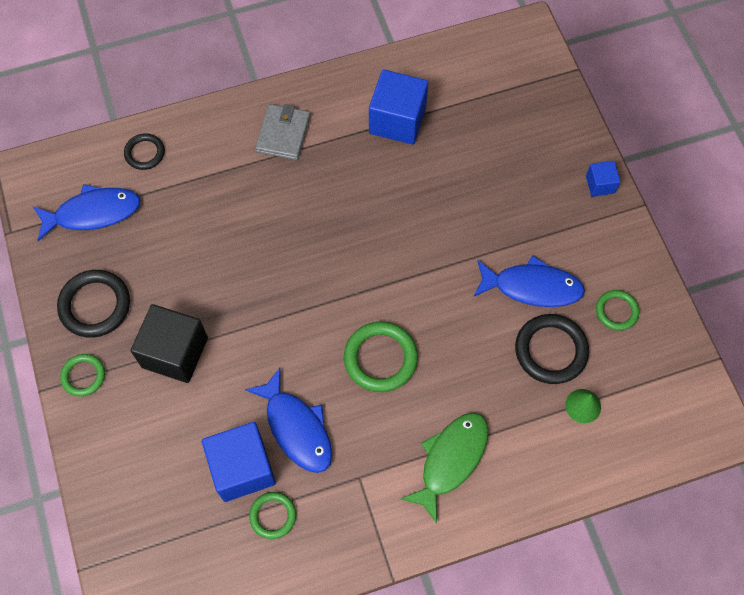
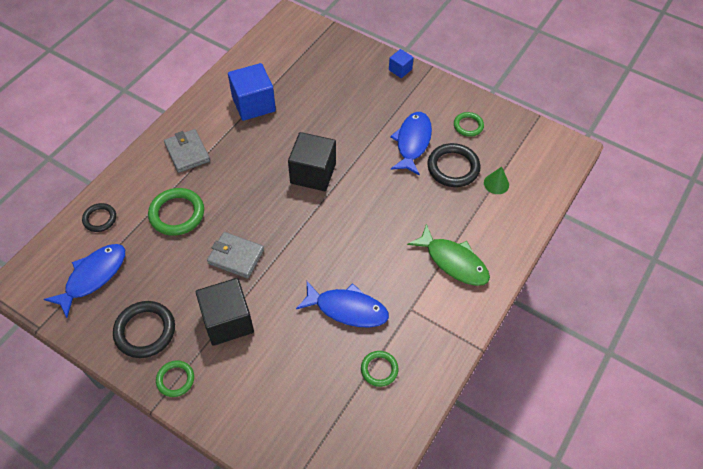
camera: 40 degrees left, 10 degrees down
(237, 288) = (236, 256): none -> grey wallet
(242, 468) = (335, 356): blue cube -> none
(380, 358) = (362, 236): green ring -> green ring (177, 214)
(391, 248) = (313, 173): none -> black cube
(450, 460) = (453, 261): green fish -> green fish turned 135 degrees clockwise
(532, 287) = (412, 142): blue fish -> blue fish turned 45 degrees counterclockwise

